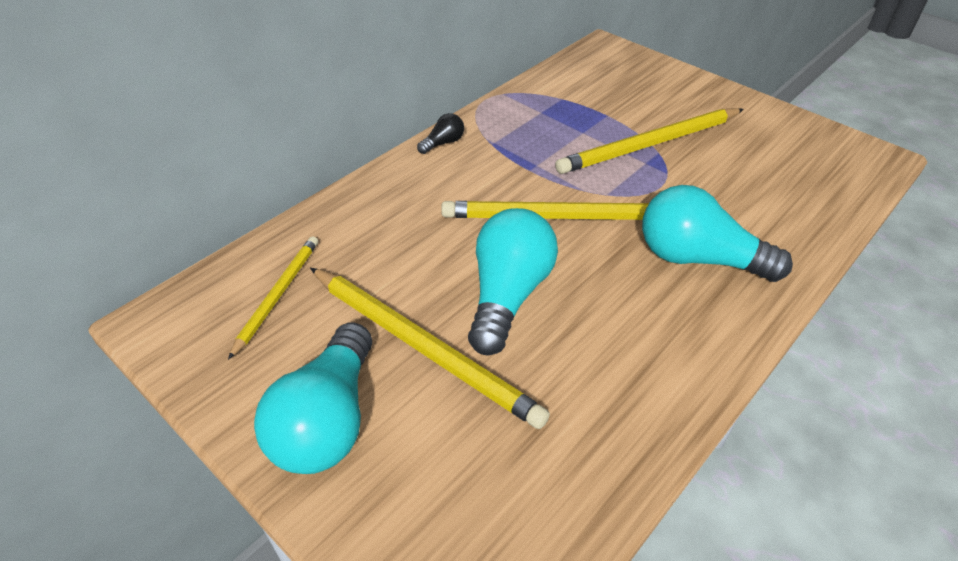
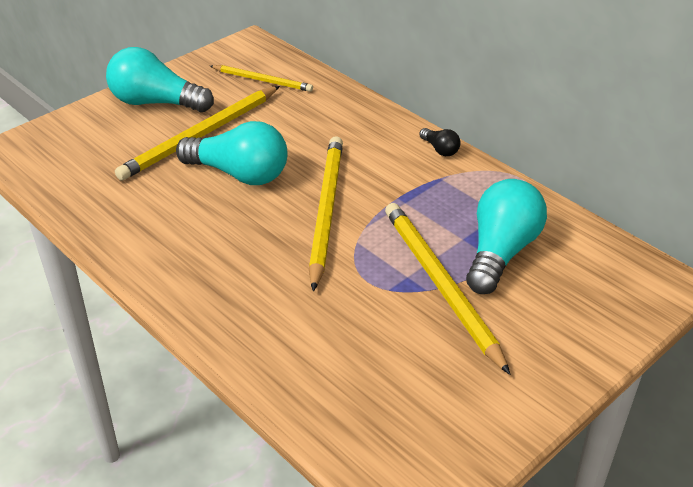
camera: 95 degrees right, 5 degrees down
(698, 258) = (257, 284): turquoise light bulb -> turquoise light bulb (501, 252)

